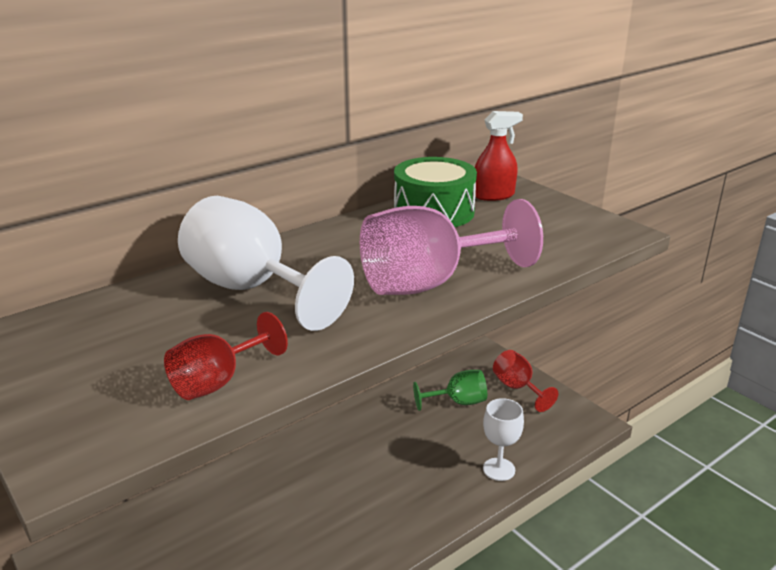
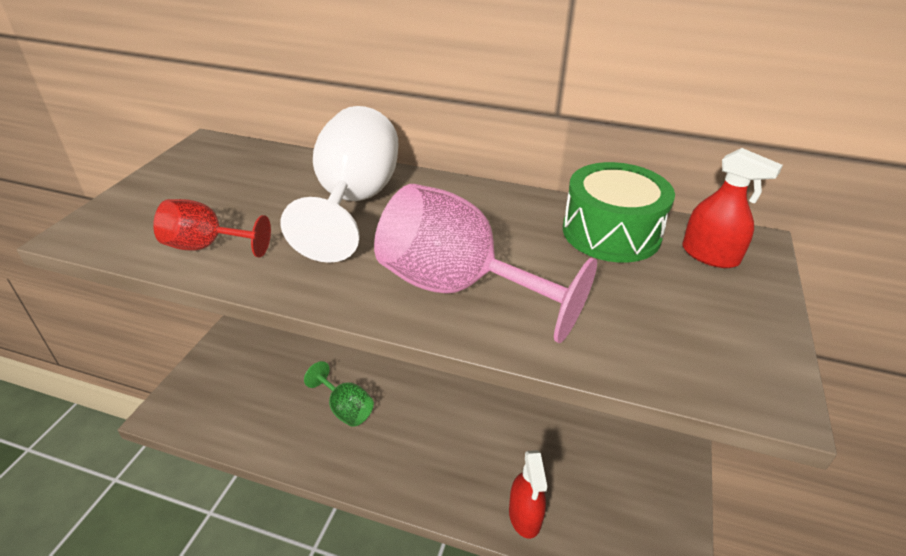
camera: 55 degrees right, 10 degrees up
(458, 402) = (586, 435): green goblet -> green goblet (345, 409)
(499, 469) = (525, 516): white goblet -> red spray bottle
(517, 388) = (658, 474): red goblet -> none

